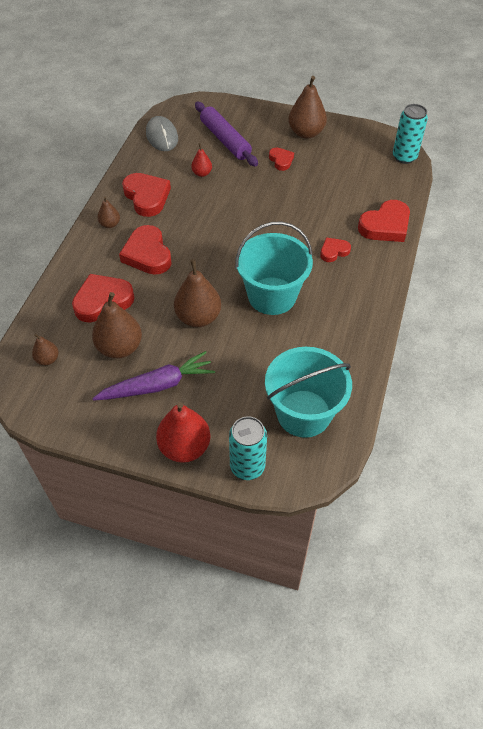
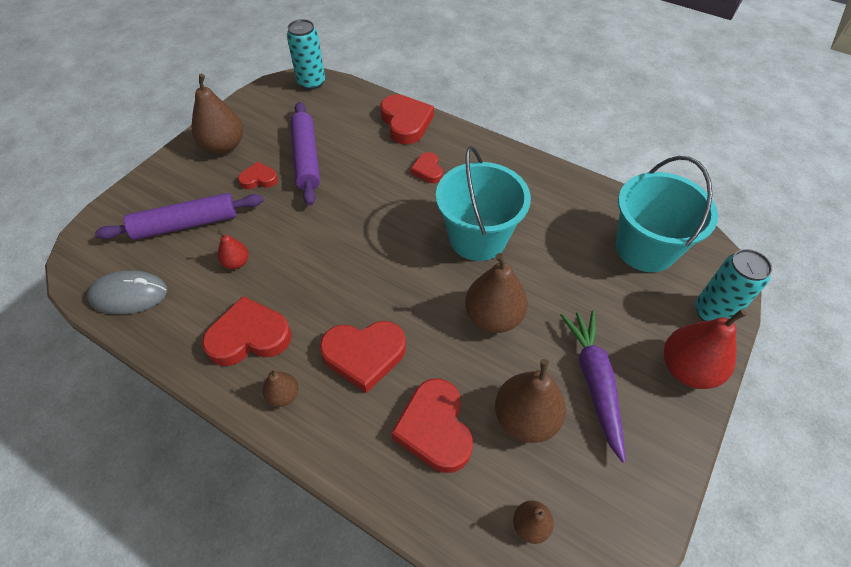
camera: 75 degrees left, 0 degrees up
(313, 179) = (306, 158): none -> purple rolling pin

